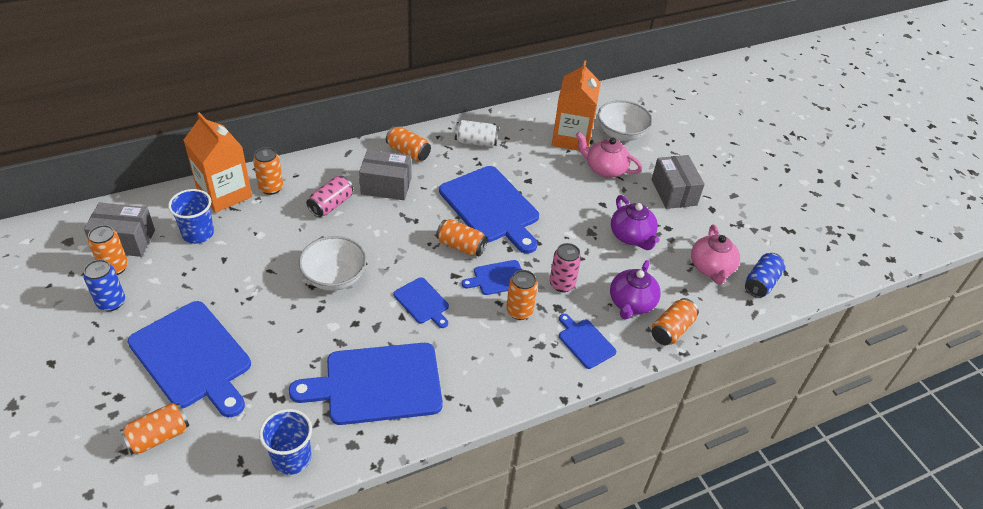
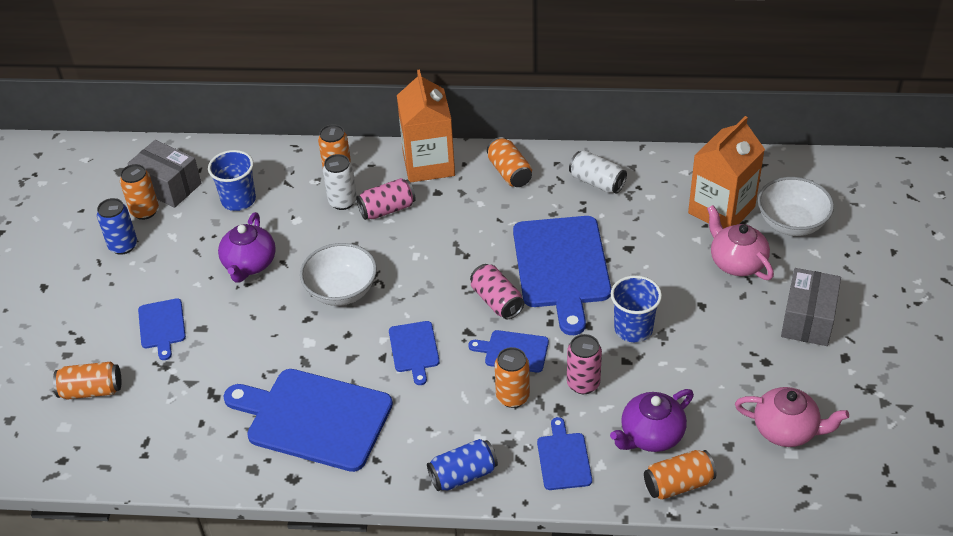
camera: 35 degrees right, 0 degrees up
(193, 357) = (162, 326): blue cutting board -> blue cutting board, size x0.49
(224, 193) = (288, 164): orange carton -> orange carton (428, 164)
(290, 209) = (342, 202): none -> white can
(291, 458) = (191, 458): blue cup -> blue cup (633, 329)
(386, 186) = (459, 205): grey box -> none
(461, 246) = (497, 301): orange can -> pink can
(631, 236) = (710, 356): purple teapot -> purple teapot (249, 264)
(711, 268) = (786, 430): pink teapot -> pink teapot turned 105 degrees counterclockwise
(761, 283) = (840, 471): blue can -> blue can (463, 475)

